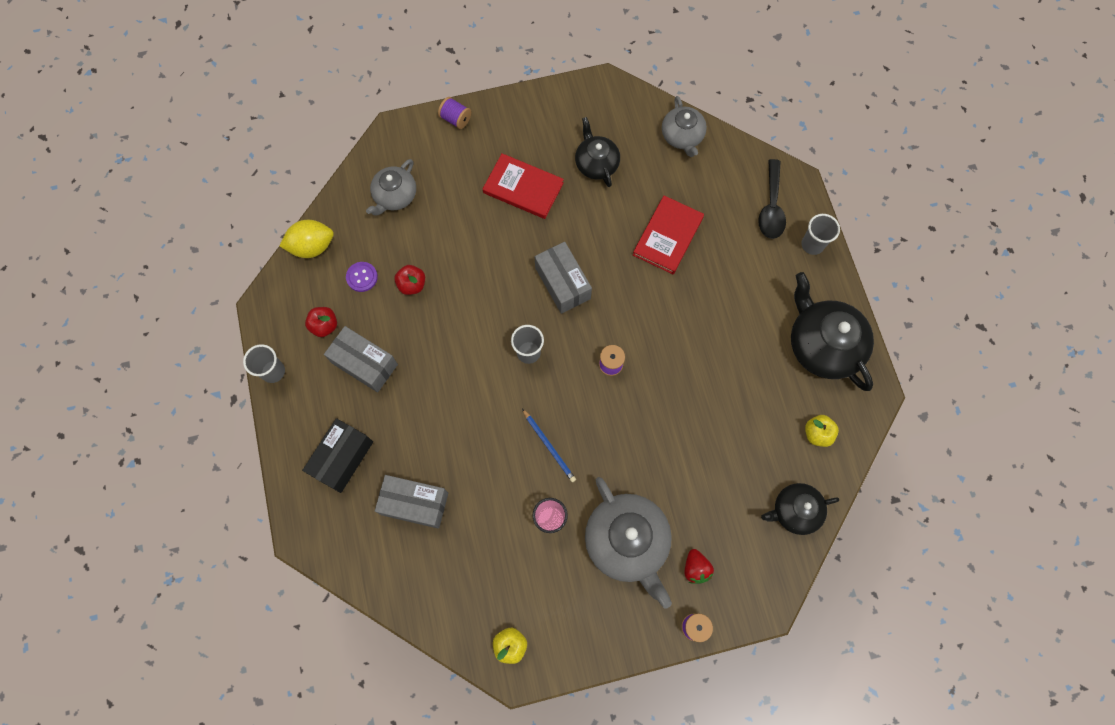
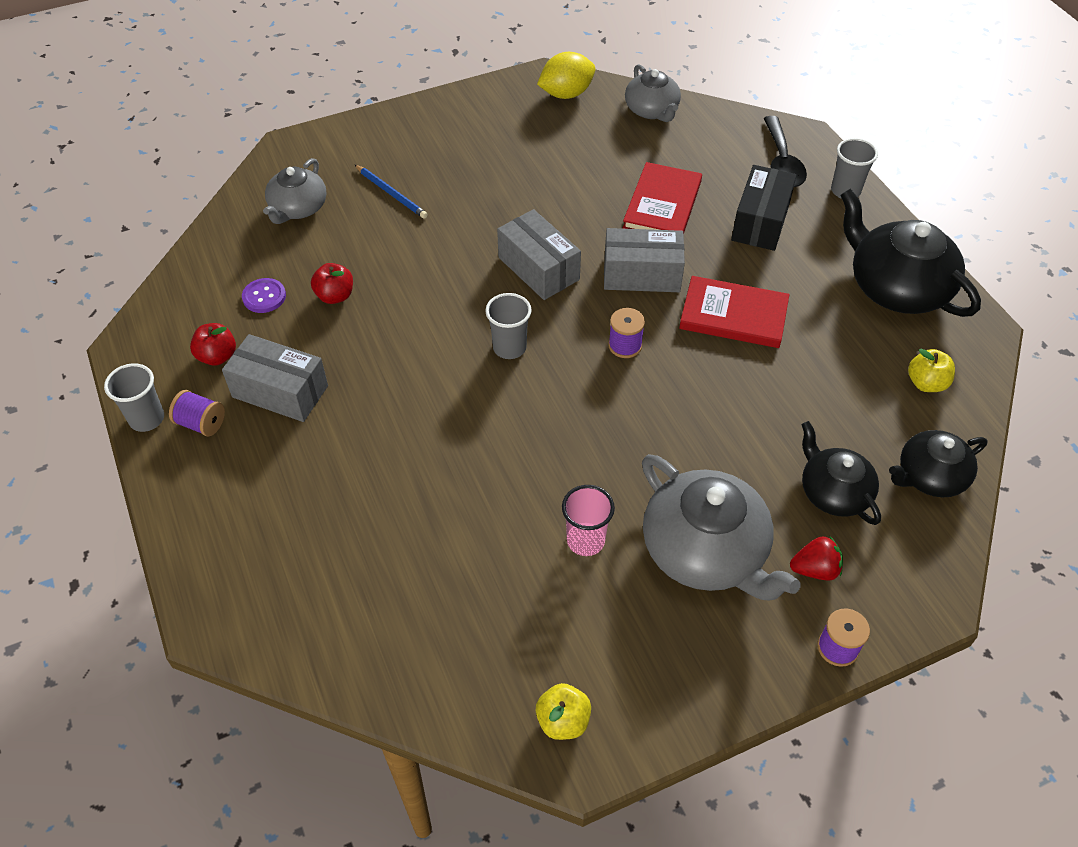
camera: 10 degrees left, 20 degrees down
(312, 246) = (191, 273): yellow lemon -> yellow lemon (566, 94)
(342, 458) = (261, 510): black box -> black box (760, 222)
(414, 504) = (378, 551): grey box -> grey box (641, 274)
(455, 119) = (365, 126): purple spool -> purple spool (201, 423)
(523, 188) = (465, 181): red book -> red book (733, 315)
(549, 446) = (563, 451): blue pencil -> blue pencil (391, 193)
(596, 163) = (552, 147): black teapot -> black teapot (833, 492)
(695, 568) = (815, 569): red strawberry -> red strawberry turned 75 degrees counterclockwise

